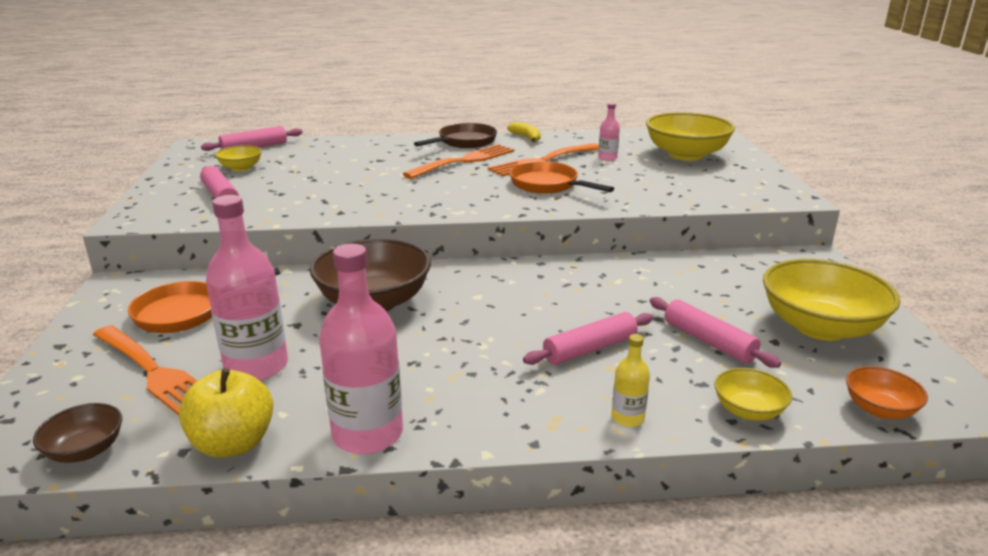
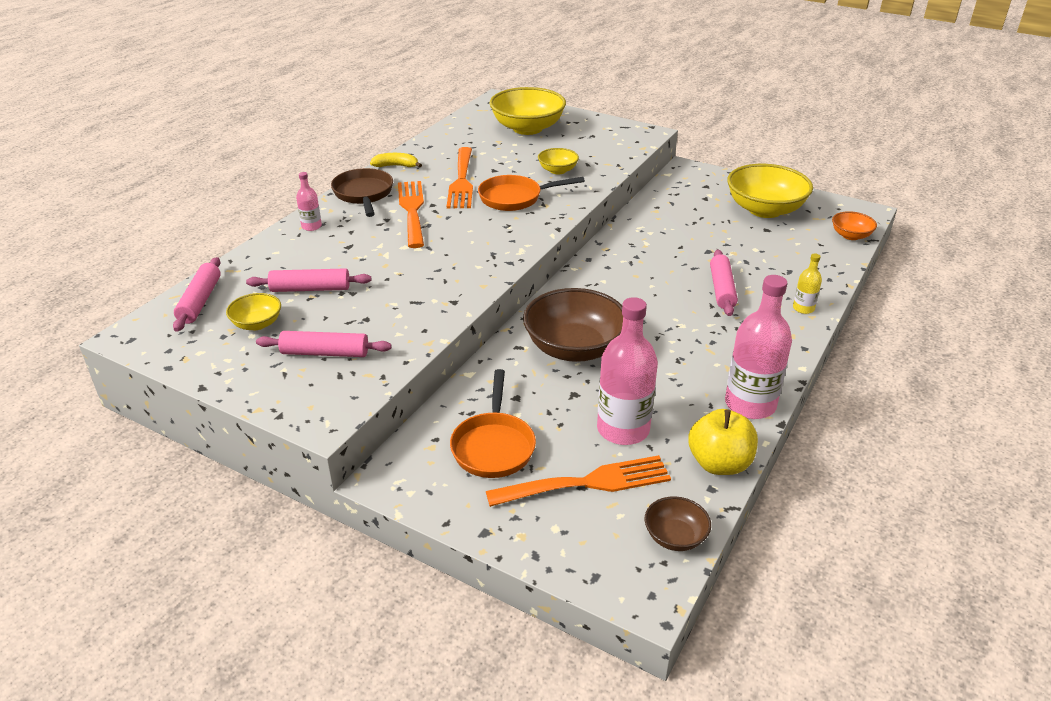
camera: 55 degrees left, 10 degrees up
(607, 158) = (492, 156): pink bottle -> pink bottle (311, 226)
(708, 341) = (748, 248): pink rolling pin -> pink rolling pin (310, 289)
(748, 411) = (825, 270): yellow bowl -> yellow bowl (558, 170)

